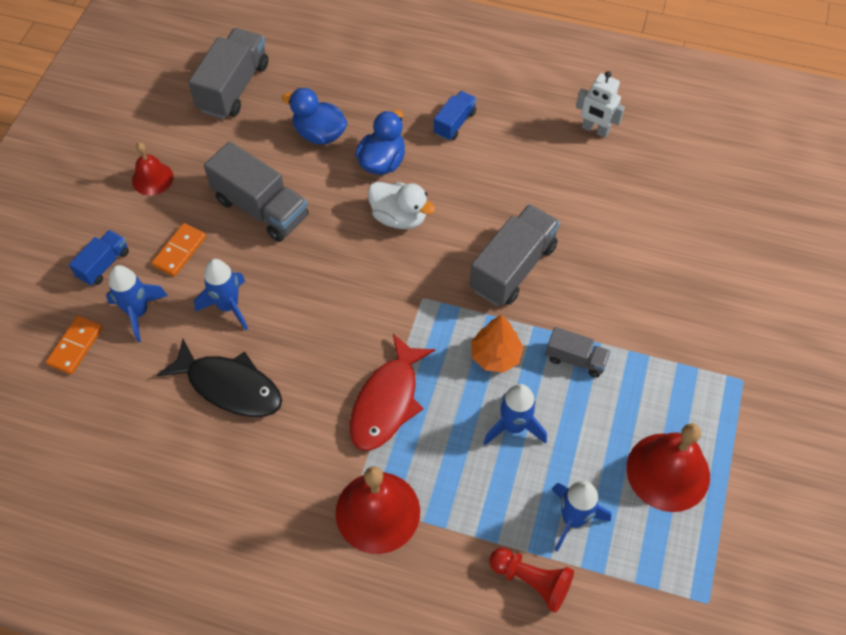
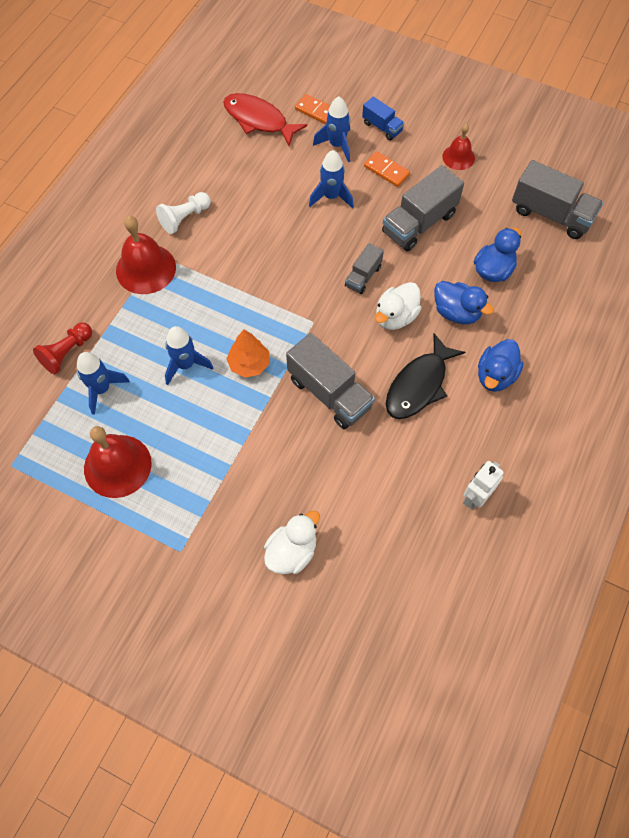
camera: 100 degrees right, 5 degrees up
(229, 386) = (264, 193): black fish -> black fish (419, 385)
(284, 480) = (184, 218): none -> white pawn
(387, 401) = (228, 285): red fish -> red fish (259, 120)
(454, 123) = (495, 375): blue truck -> blue duck
(575, 359) = (232, 421): grey truck -> grey truck (363, 276)
(705, 274) = (292, 551): none -> white duck

